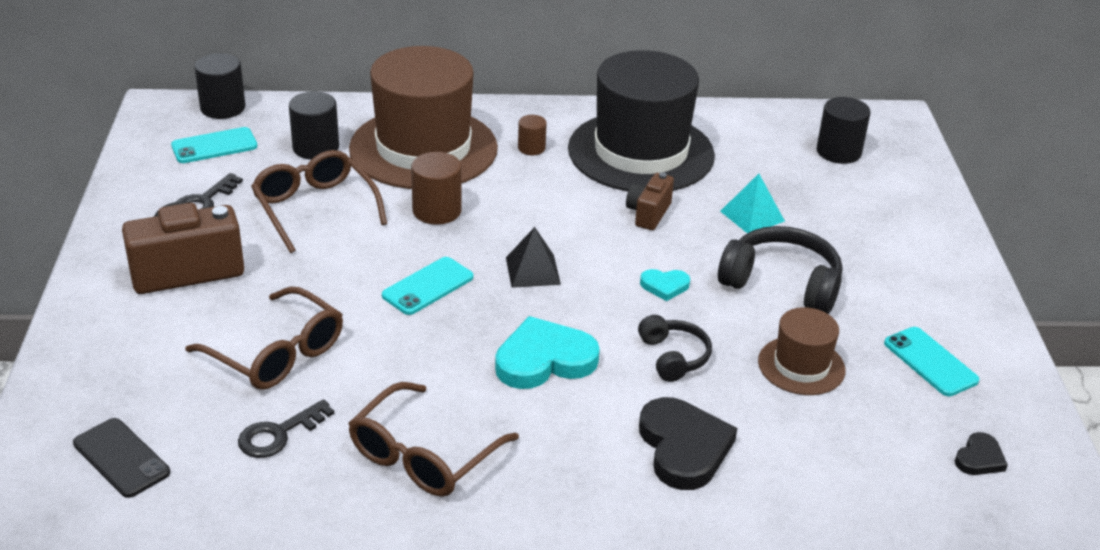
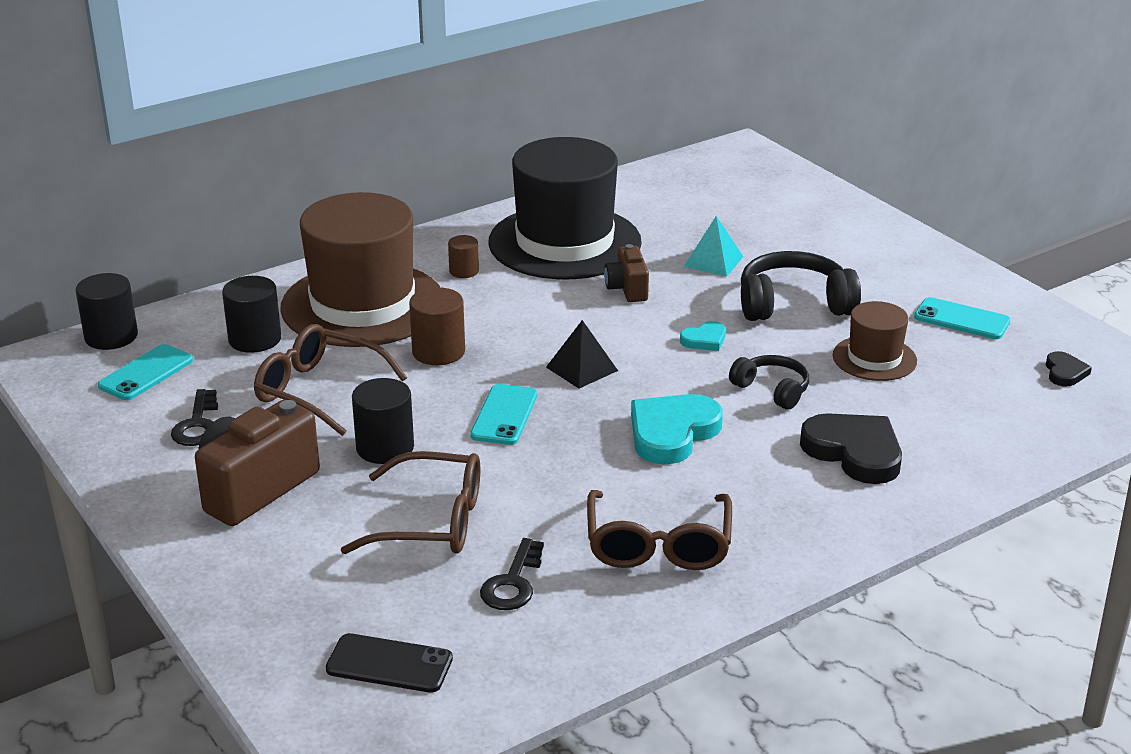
camera: 30 degrees left, 5 degrees down
(838, 152) = (726, 189): black cylinder -> black cylinder (385, 448)

